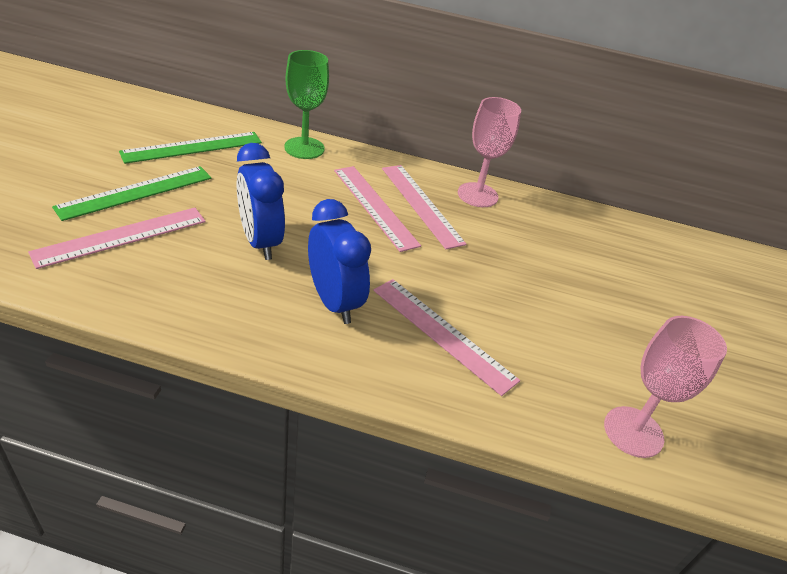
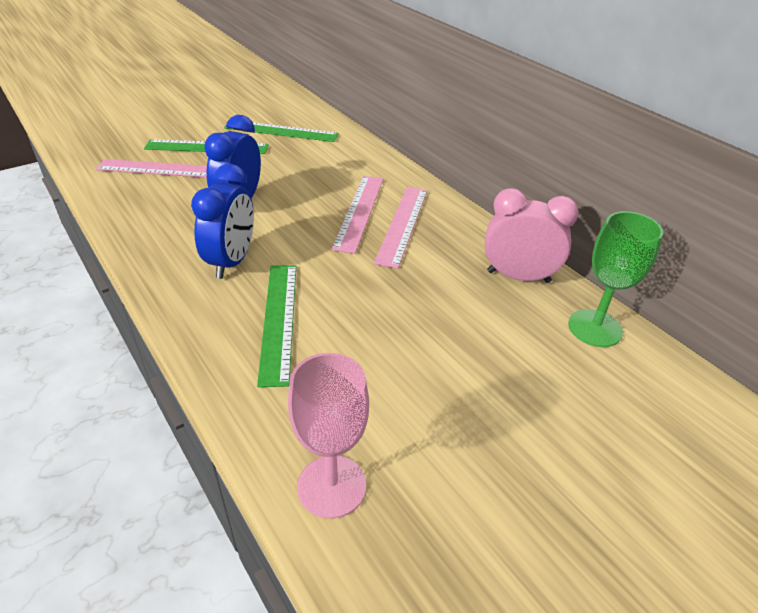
camera: 45 degrees right, 0 degrees up
(304, 148) = (362, 154): green goblet -> green goblet (595, 328)
(443, 333) = (279, 320): pink ruler -> green ruler
(477, 195) = (469, 236): pink goblet -> none
(545, 215) = (518, 277): none -> pink clock

